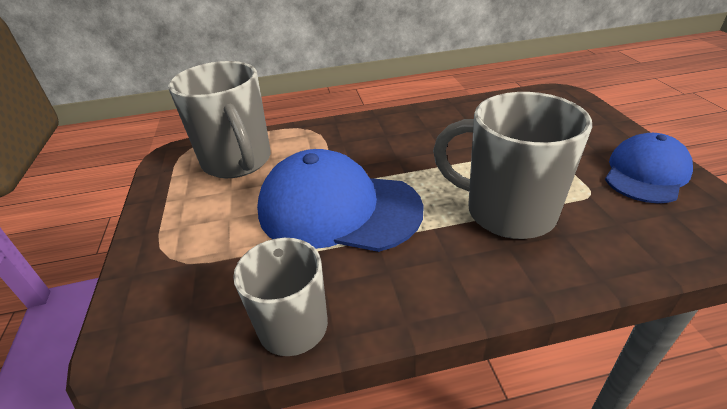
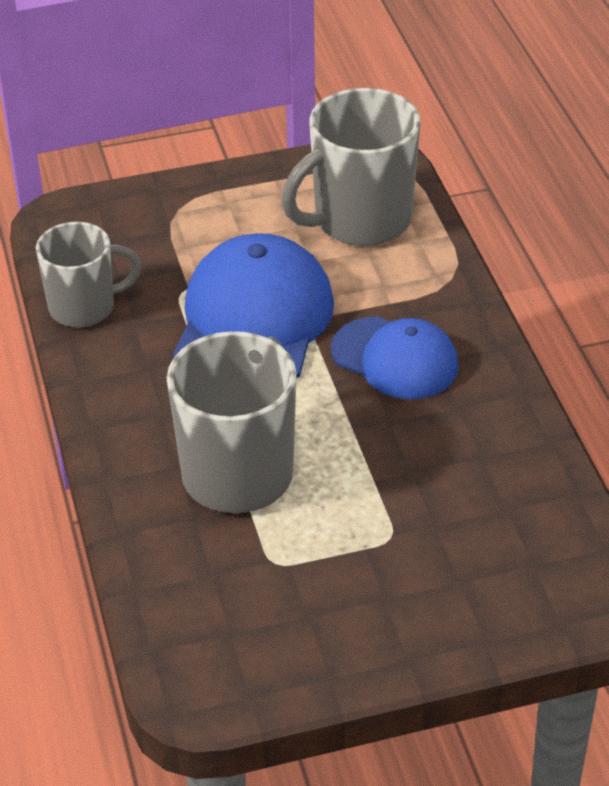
camera: 85 degrees right, 5 degrees up
(646, 173) = (322, 636): blue cap -> blue cap (395, 359)

